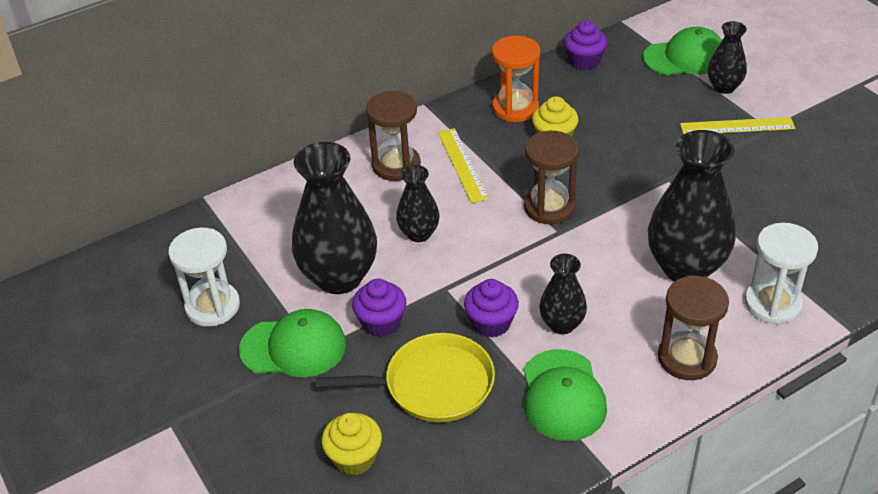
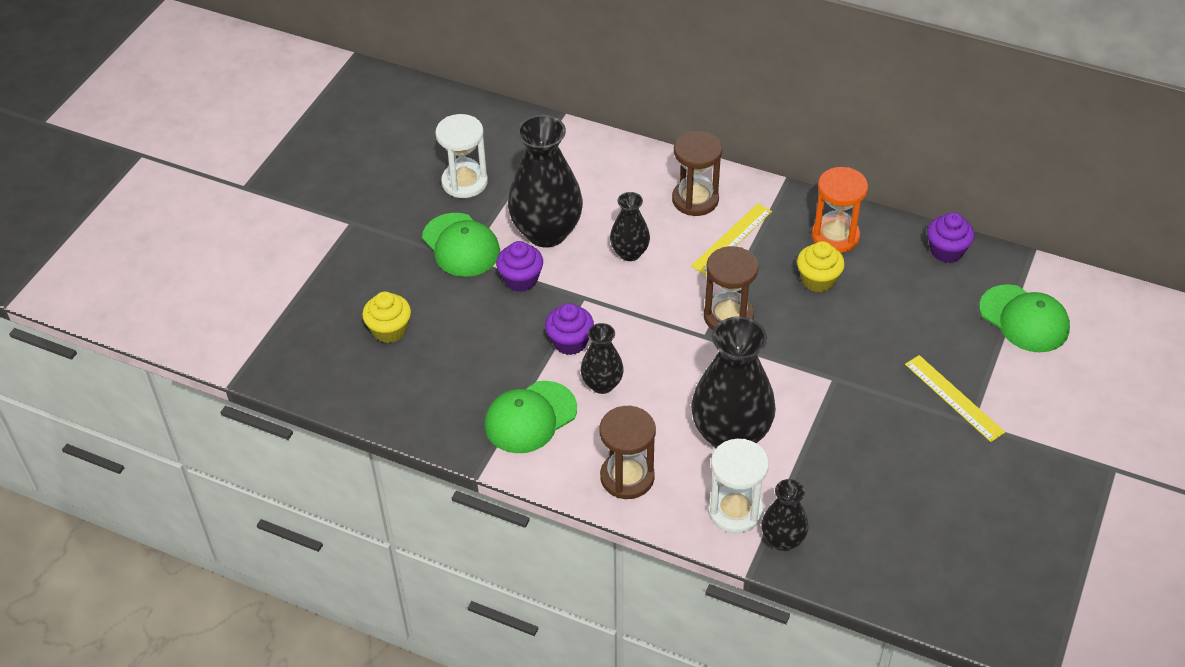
camera: 55 degrees right, 5 degrees up
(433, 385) = (484, 339): yellow pan -> none
(724, 87) = (1005, 365): black vase -> black vase (782, 540)

